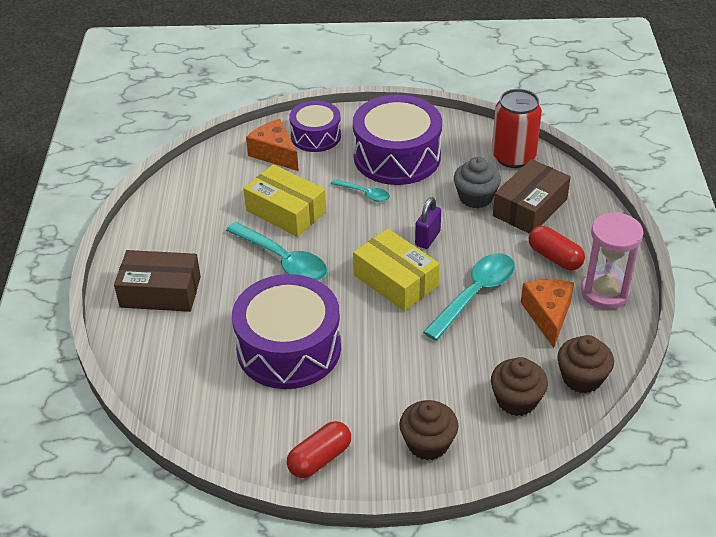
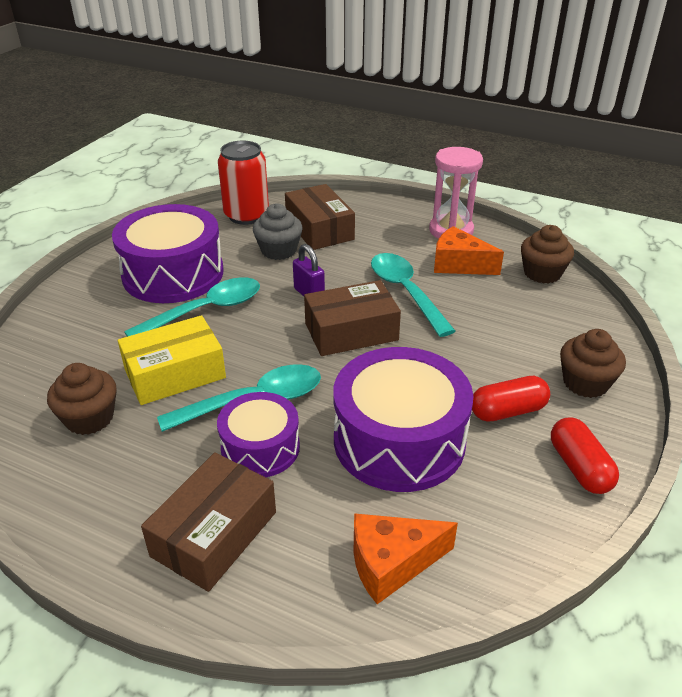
camera: 65 degrees left, 5 degrees down
(274, 153) = (68, 352): orange cheese -> orange cheese (392, 563)
(316, 136) = (77, 314): purple drum -> purple drum (260, 447)
(364, 194) = (206, 310): turquoise spoon -> turquoise spoon, size x1.86
(395, 280) = (351, 331): yellow box -> brown box
(516, 400) = (552, 314): brown cupcake -> brown cupcake (89, 418)
(555, 257) = (392, 238): red capsule -> red capsule (508, 411)

